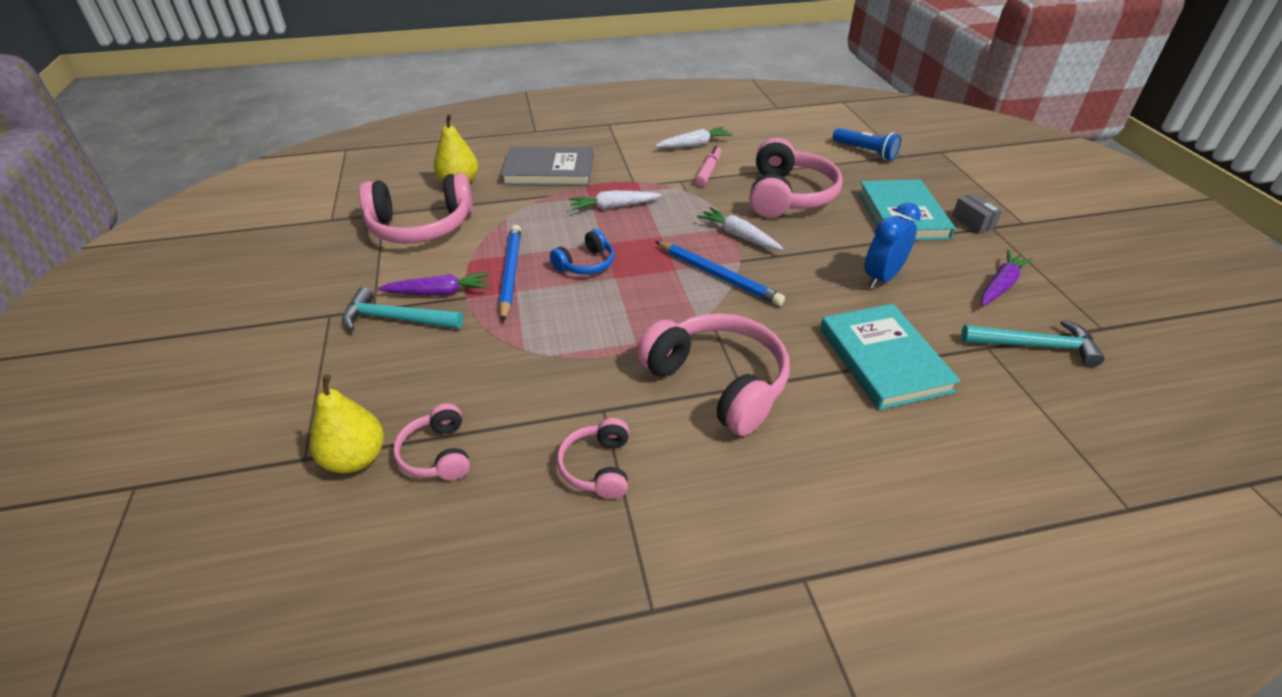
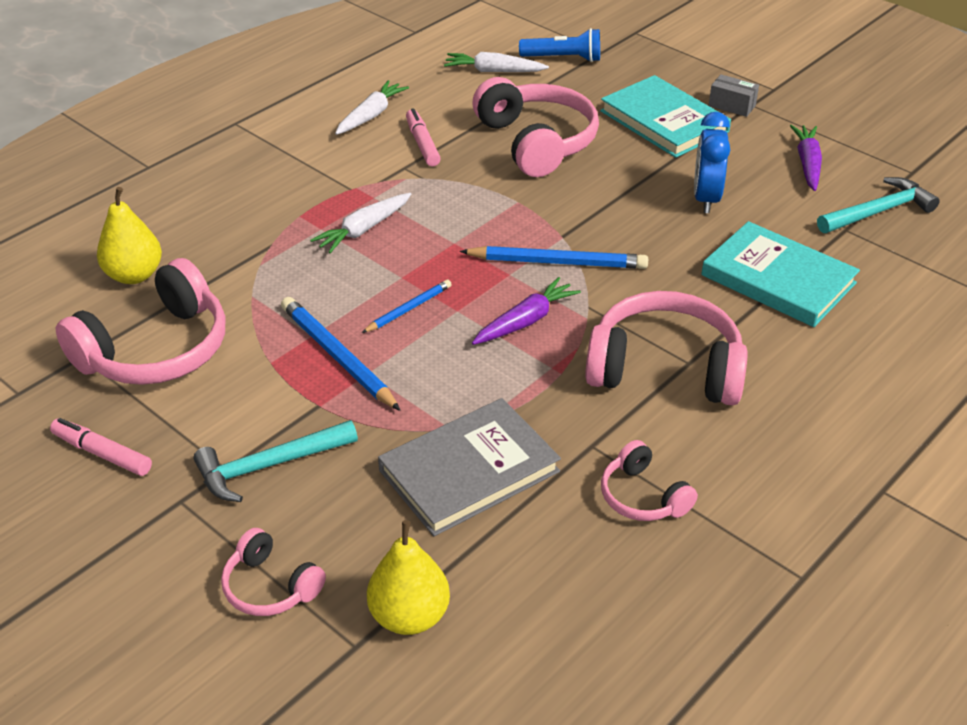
camera: 35 degrees left, 0 degrees up
(327, 269) = (102, 453): none -> pink marker
(437, 454) = (485, 567): pink headphones -> pink headphones (270, 586)
(439, 292) = (281, 415): purple carrot -> purple carrot (525, 321)
(549, 171) = (233, 214): grey book -> grey book (469, 471)
(586, 264) = (409, 309): blue headphones -> blue pencil
(739, 236) = (533, 209): white carrot -> white carrot (494, 71)

